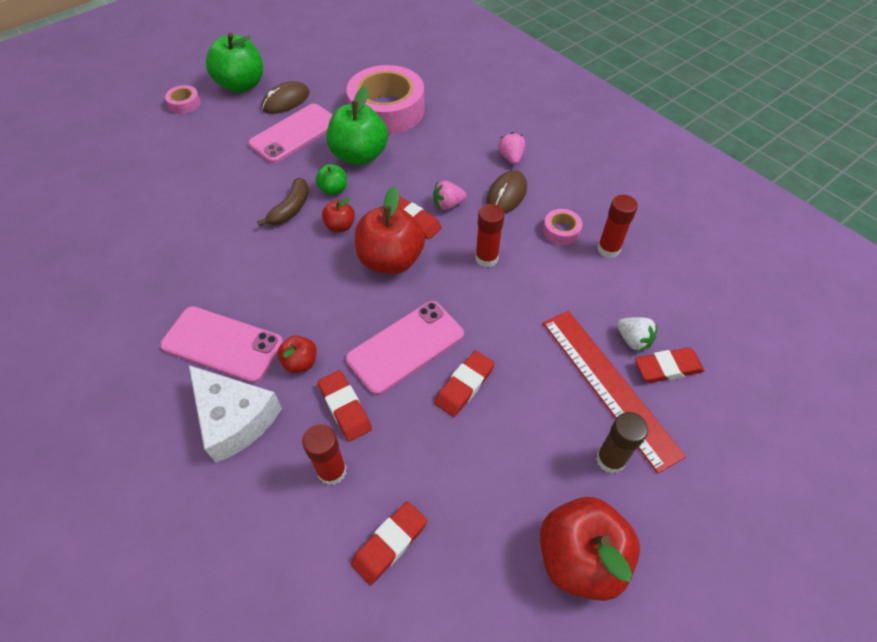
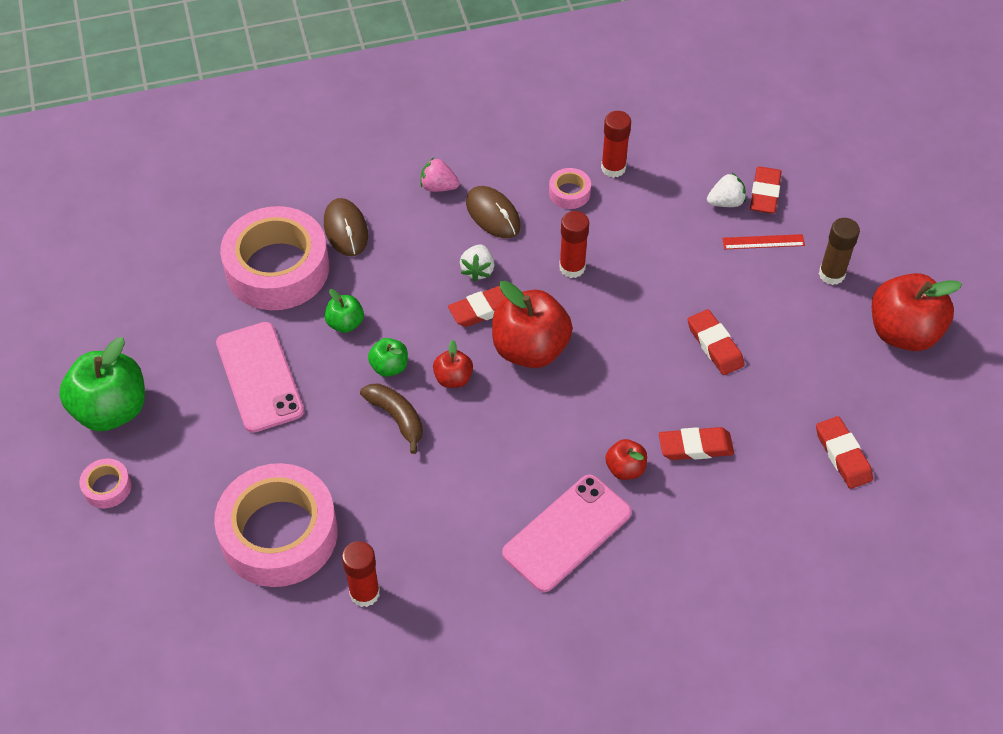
camera: 65 degrees left, 0 degrees up
(173, 186) = (279, 533): none -> pink tape
(234, 418) = (666, 542): white cheese -> none
(286, 101) = (184, 368): brown mouse -> brown mouse (346, 229)
(332, 471) = (758, 477): red glue stick -> red glue stick (364, 593)
(359, 156) = (345, 323): green apple -> green apple, size x0.49
(405, 347) = (649, 375): pink phone -> none
(448, 205) = (478, 270): pink strawberry -> white strawberry
(608, 385) = (763, 242): red ruler -> red ruler, size x0.45

